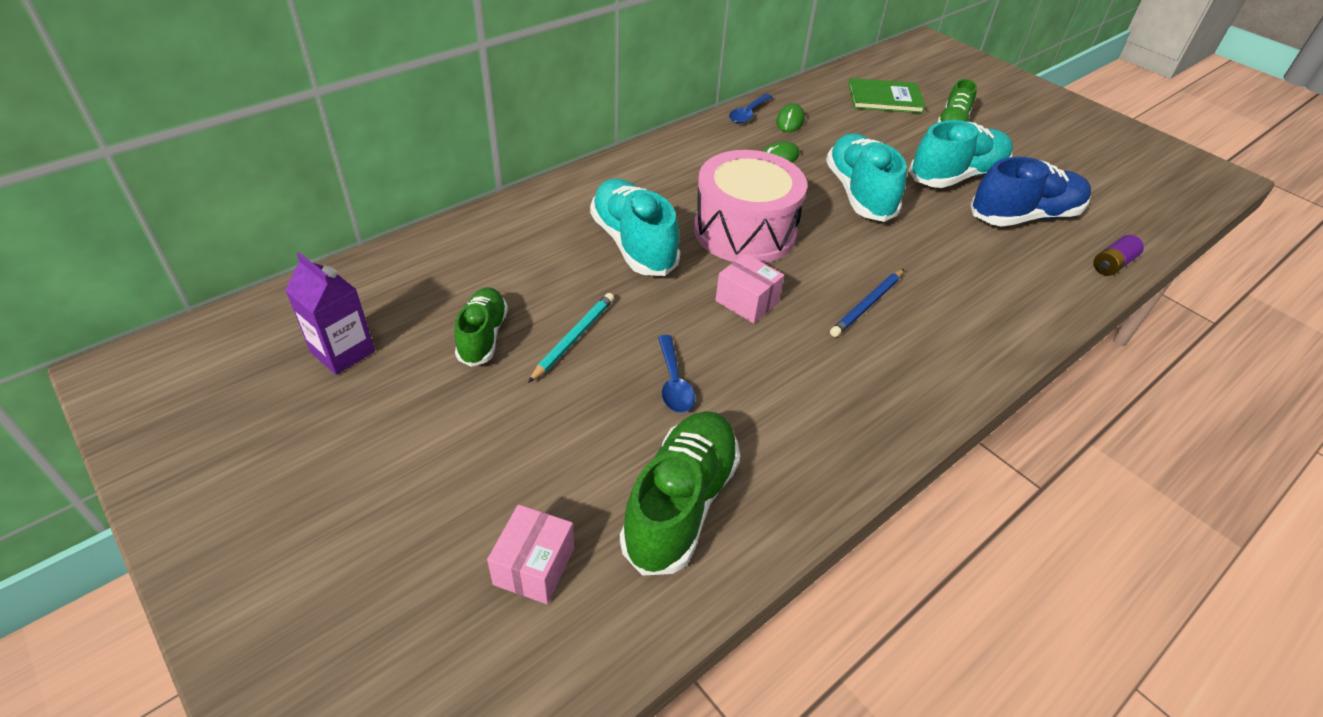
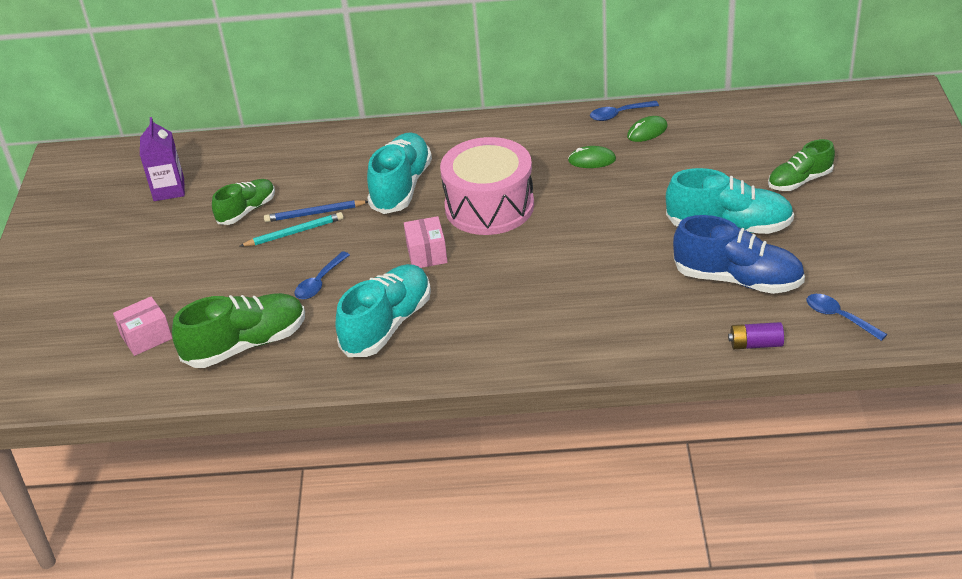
camera: 45 degrees right, 5 degrees down
(859, 193) = (619, 210): turquoise shoe -> turquoise shoe (387, 325)
(867, 305) = (506, 290): blue pencil -> blue pencil (315, 213)
(885, 98) = (768, 137): green book -> none
(1127, 217) = (839, 317): none -> blue spoon

